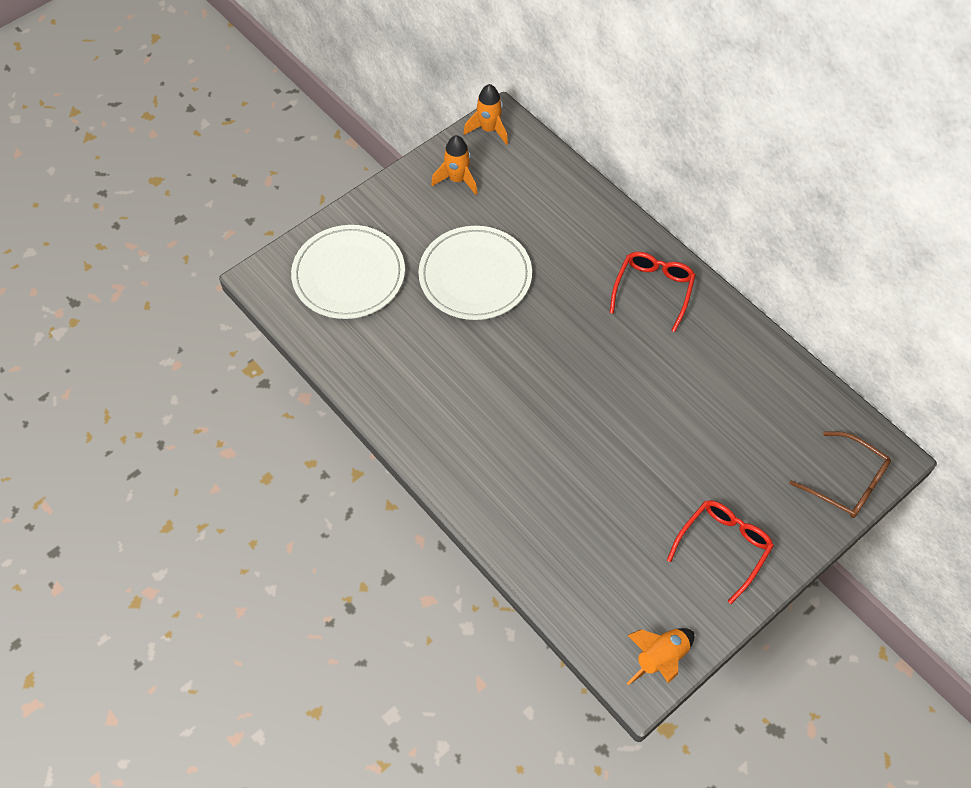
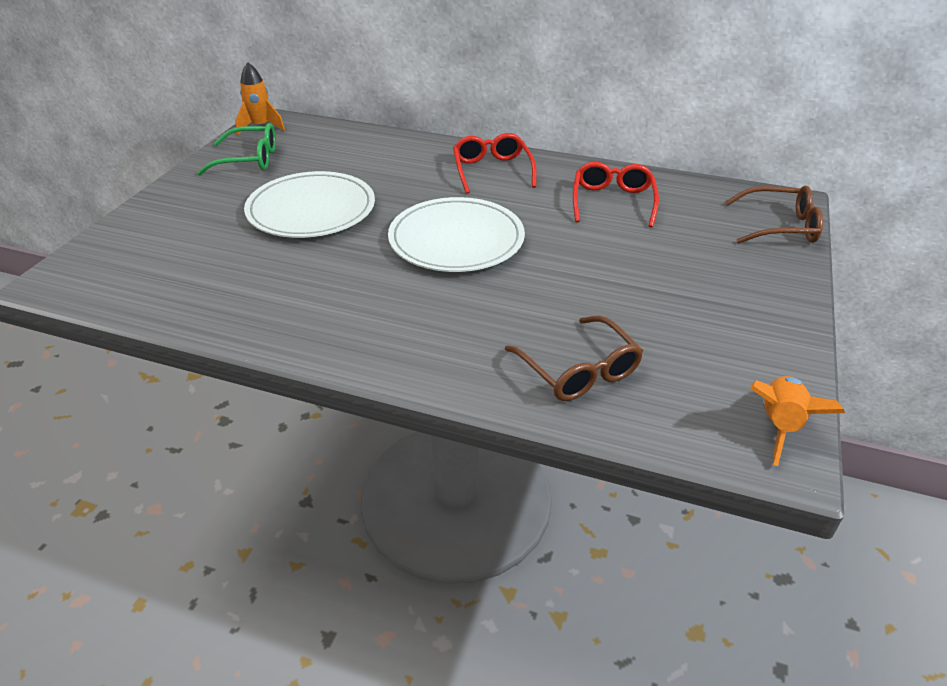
camera: 30 degrees left, 20 degrees down
(348, 275) = (164, 248): white plate -> white plate (456, 239)
(457, 179) = (249, 159): orange rocket -> green glasses
(565, 545) = (578, 370): none -> brown glasses
(723, 547) = (733, 308): red glasses -> red glasses (612, 202)

